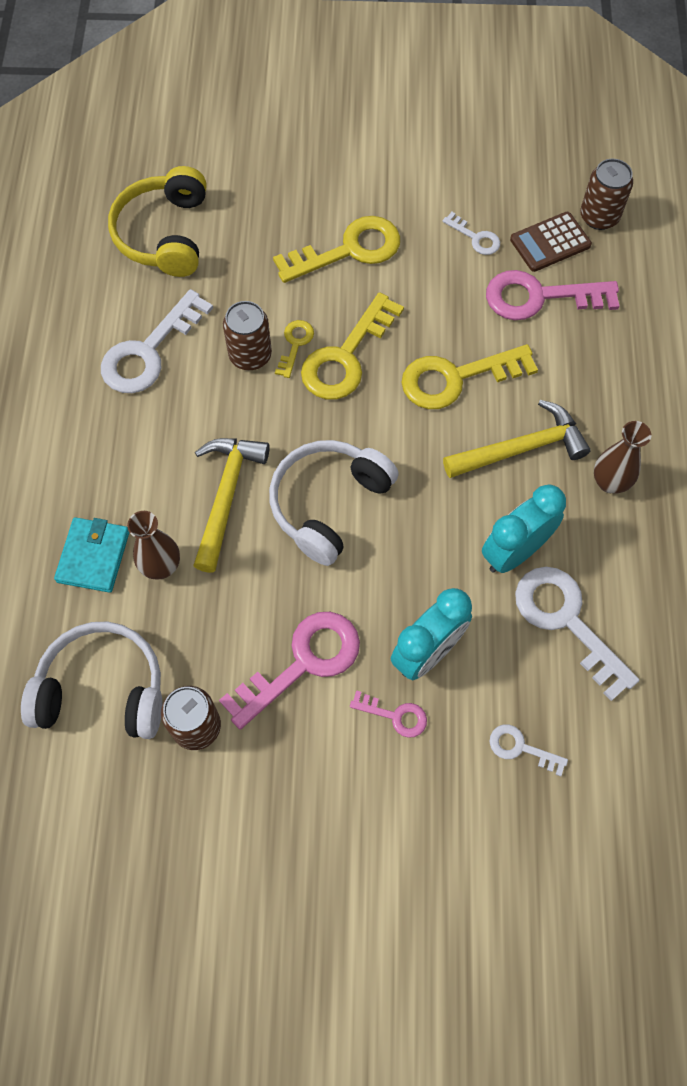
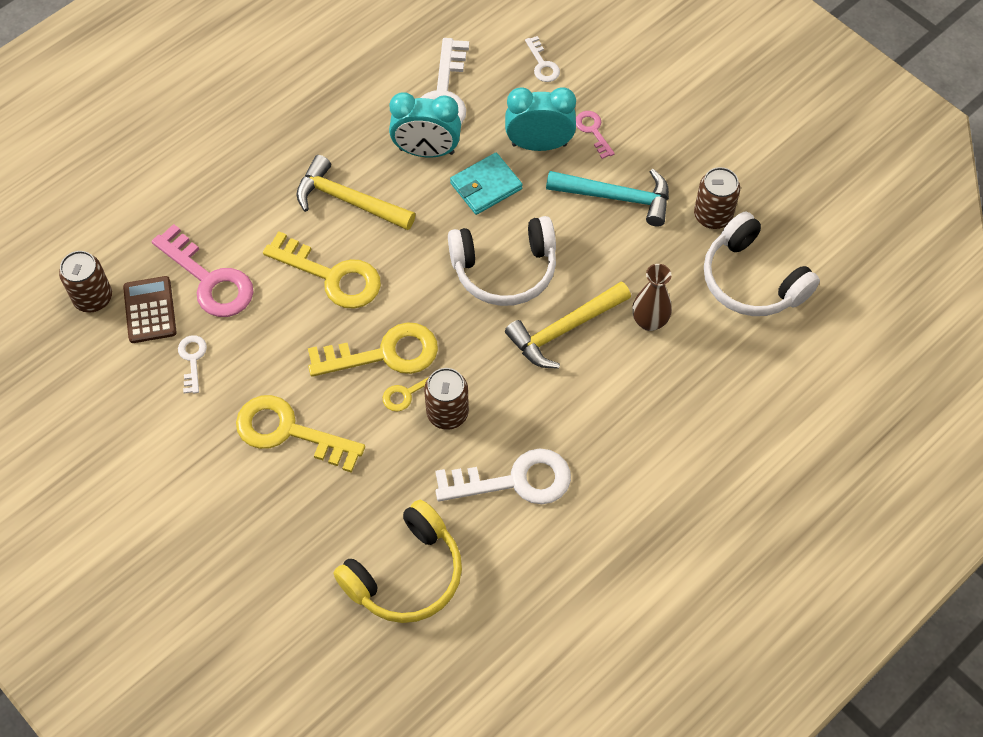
camera: 135 degrees left, 5 degrees down
(94, 556) = (688, 364): turquoise wallet -> turquoise wallet (486, 186)
(303, 663) = (617, 197): pink key -> turquoise hammer
(550, 242) = (150, 310): brown calculator -> brown calculator turned 120 degrees counterclockwise
(610, 482) = (323, 139): brown vase -> none

